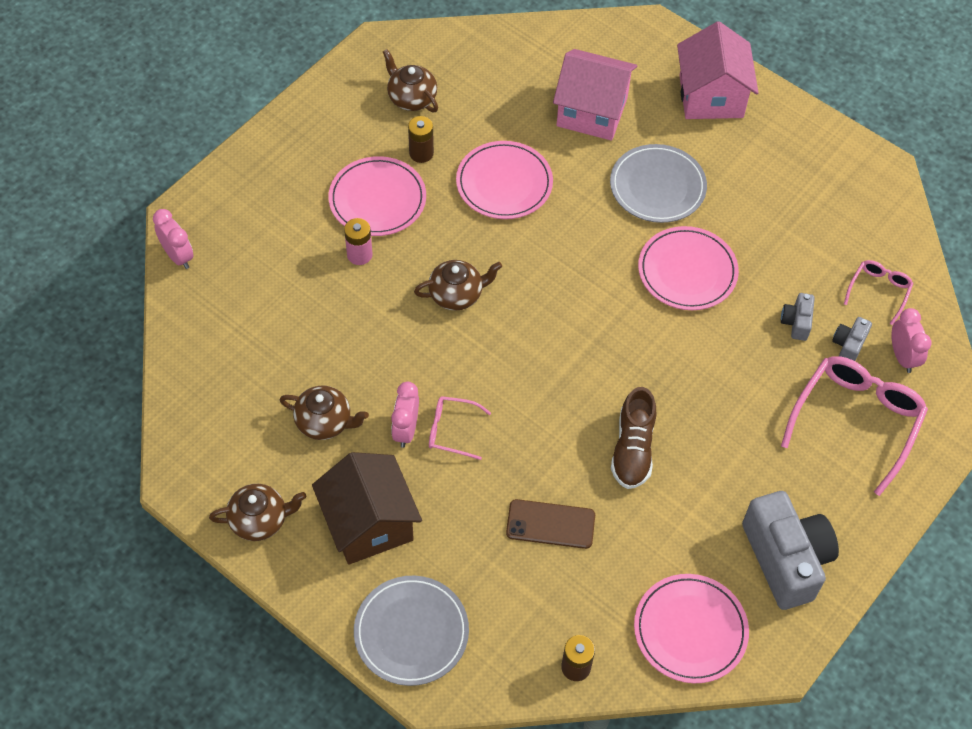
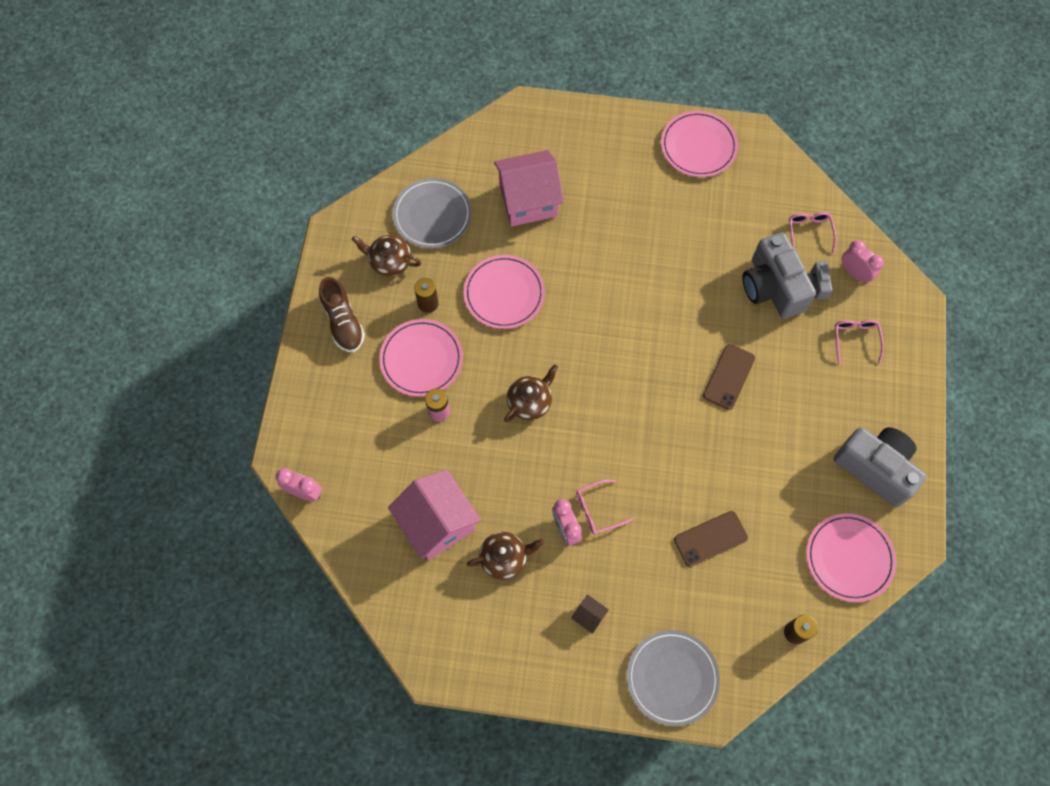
camera: 30 degrees left, 10 degrees up
(260, 520) = (511, 662): brown teapot -> none
(369, 524) = (589, 616): brown house -> brown house, size x0.41
(633, 449) = (727, 448): brown shoe -> brown shoe (343, 322)
(657, 186) = (613, 235): grey plate -> grey plate (432, 215)
(685, 382) = (728, 377): none -> brown phone
(687, 271) = (675, 290): pink plate -> pink plate (698, 146)
(711, 96) = (603, 142): pink house -> pink house (437, 523)
(796, 322) = (771, 287): grey camera -> grey camera, size x2.23
(855, 421) = (855, 340): pink glasses -> pink glasses, size x0.51

